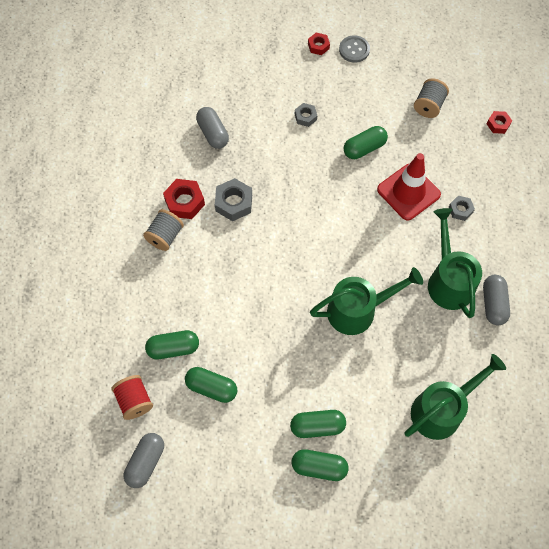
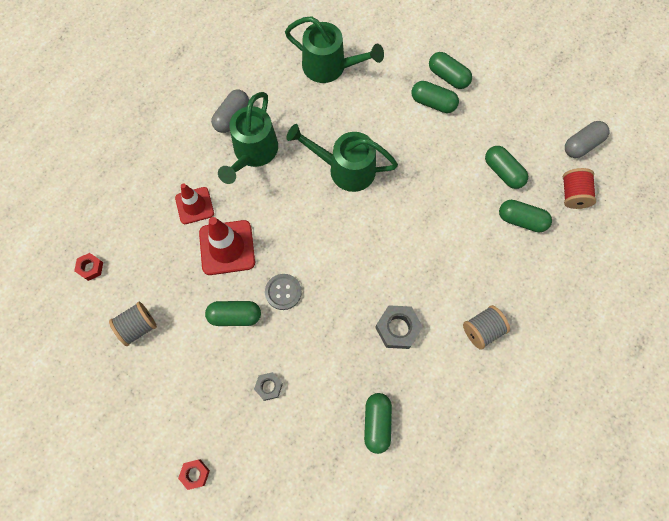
camera: 150 degrees left, 5 degrees up
(184, 202) = (446, 357): red nut -> none
(213, 133) = (377, 423): grey capsule -> green capsule
(354, 50) = (160, 444): grey button -> grey button (283, 292)
(442, 409) = (330, 67): green watering can -> green watering can turned 150 degrees counterclockwise
(460, 210) = (194, 205): grey nut -> red traffic cone

